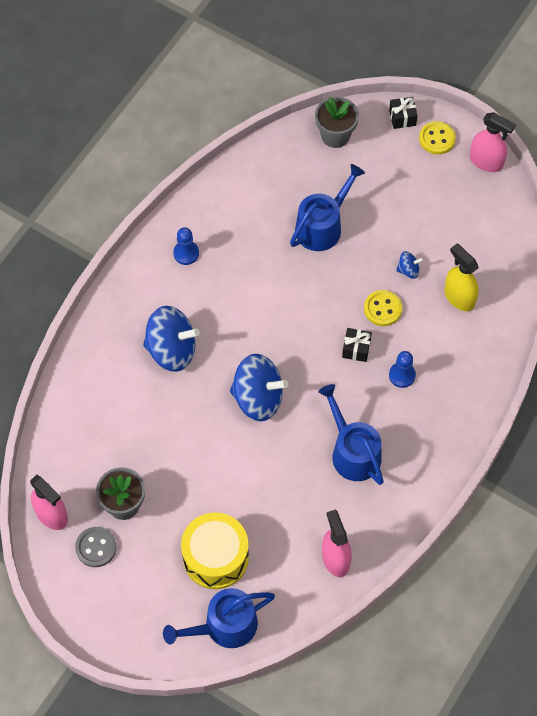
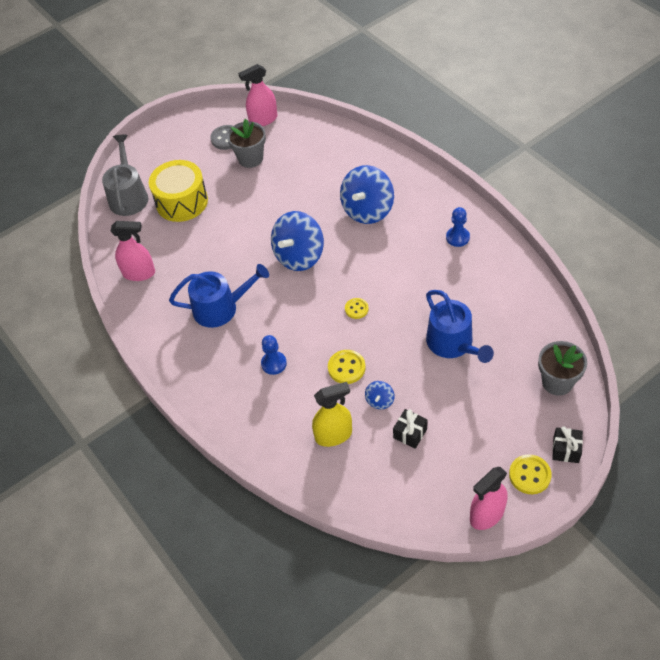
camera: 115 degrees right, 10 degrees down
(224, 626) = (128, 196): blue watering can -> grey watering can
(310, 321) = (356, 309): none -> yellow button
(356, 349) = (315, 336): black gift -> black gift (410, 433)

